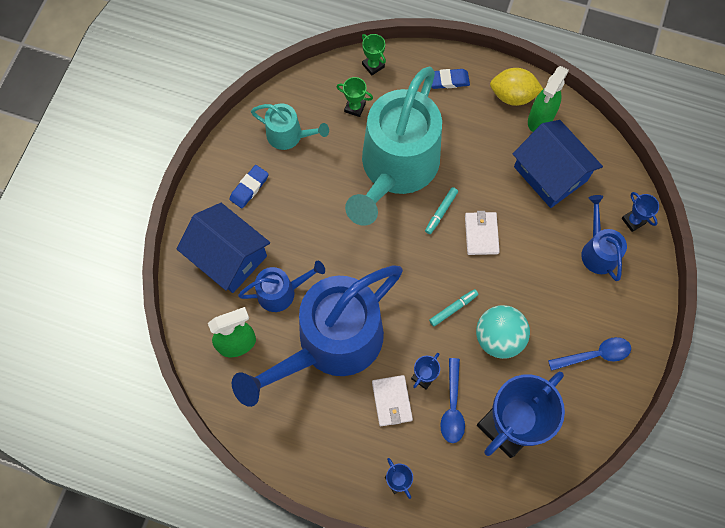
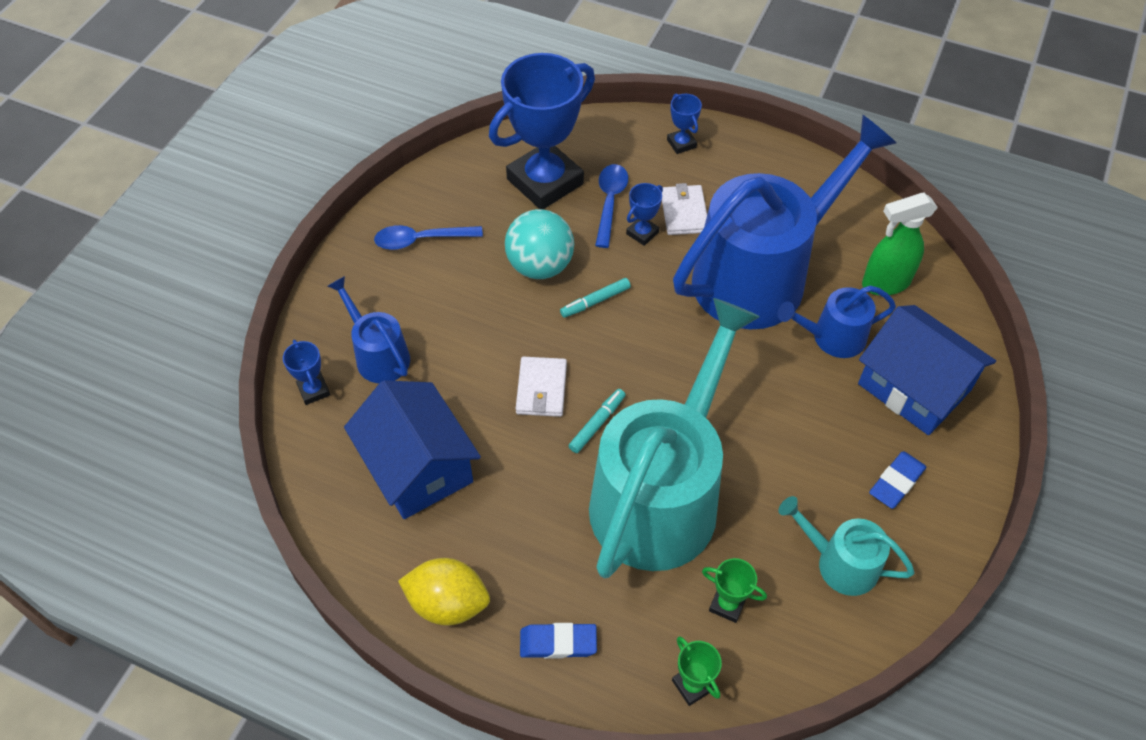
camera: 175 degrees left, 15 degrees down
(540, 119) = (411, 556): green spray bottle -> none
(598, 251) = (378, 355): blue watering can -> blue watering can turned 150 degrees clockwise

